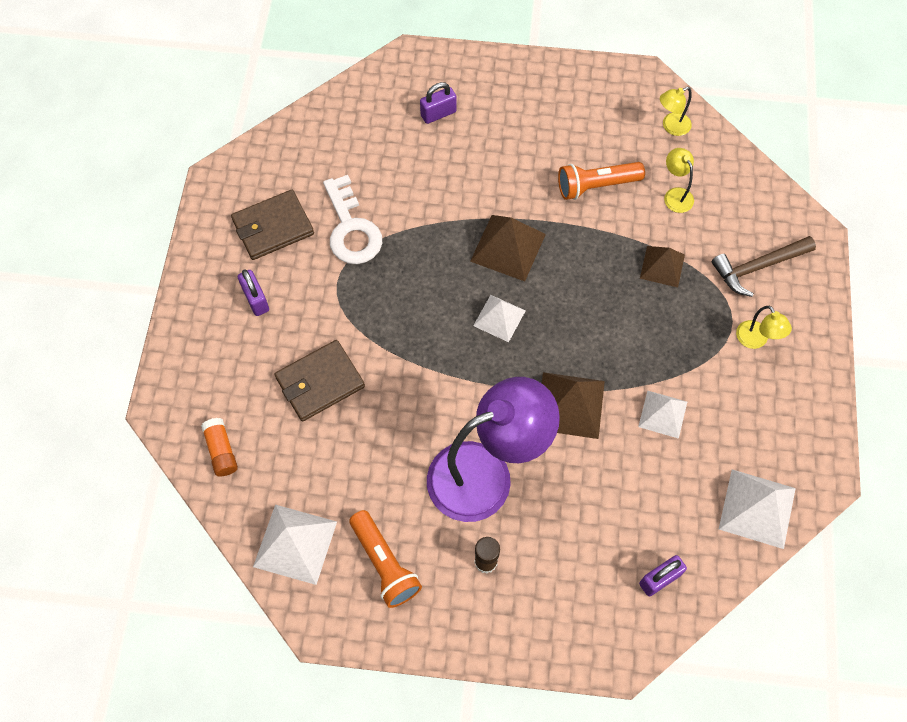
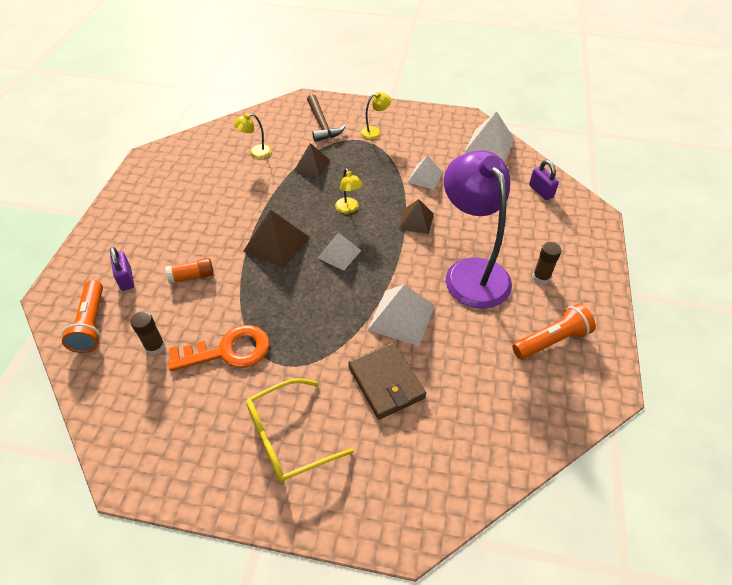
camera: 85 degrees left, 15 degrees down
(221, 451) = (454, 471): orange glue stick -> orange glue stick (192, 276)
(256, 299) = (289, 437): purple padlock -> yellow glasses
(273, 227) = (207, 420): brown wallet -> none
(295, 544) = (542, 407): white pyramid -> white pyramid (401, 317)
(351, 229) = (228, 351): white key -> orange key
(353, 163) = (155, 346): none -> brown glue stick
(570, 405) = (416, 221): brown pyramid -> brown pyramid, size x0.65
(596, 185) = (235, 190): orange flashlight -> orange flashlight (91, 324)
(671, 127) = (198, 148): yellow lamp -> yellow lamp (349, 209)

